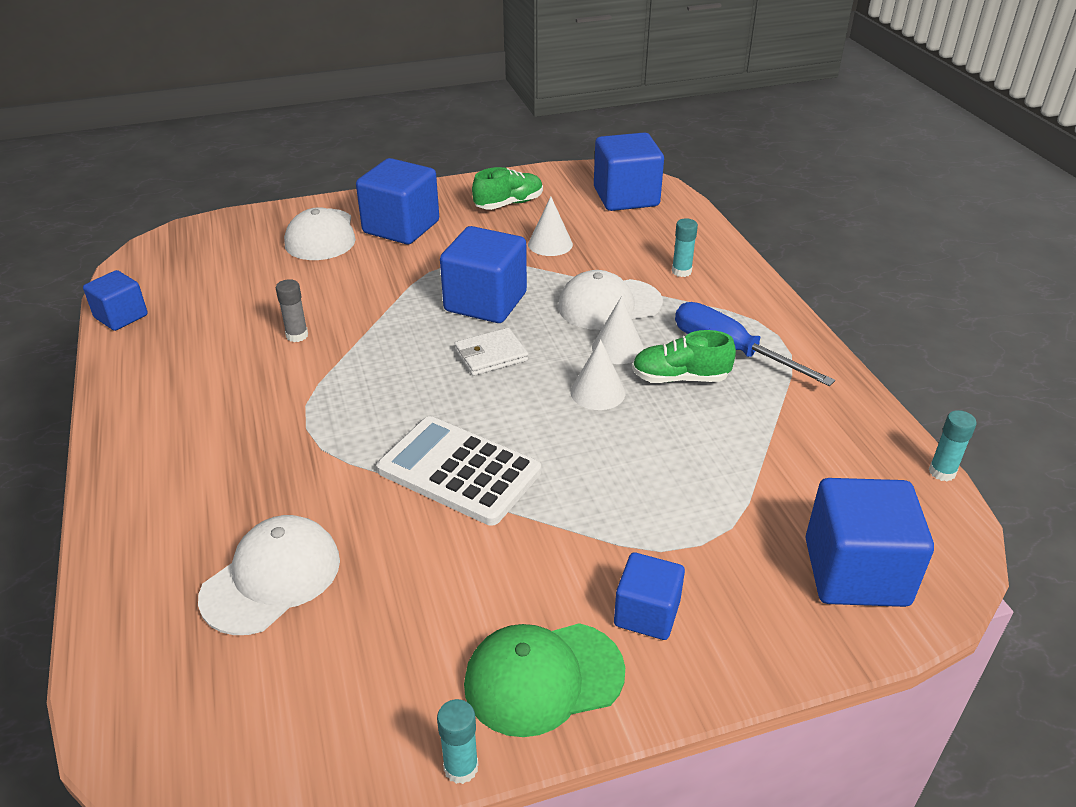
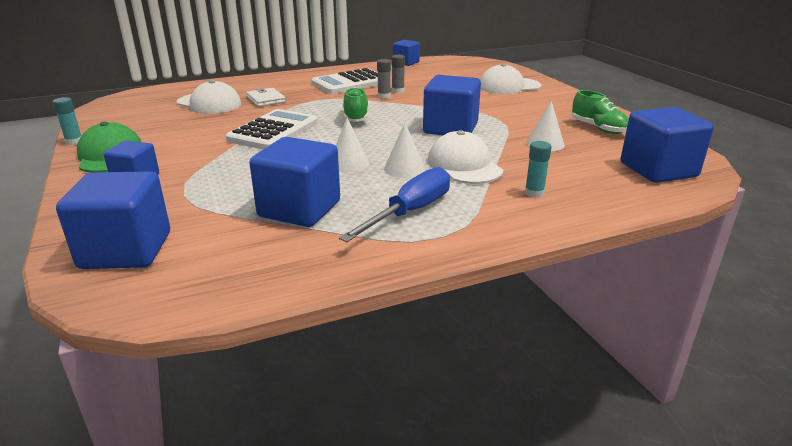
camera: 85 degrees right, 10 degrees down
(221, 386) = (350, 83): none -> white calculator
(319, 351) = (384, 96): none -> grey glue stick
(401, 227) = (534, 102): blue cube -> blue cube (299, 209)
(491, 355) = (387, 133): white wallet -> white wallet (266, 100)
(680, 378) = (368, 190): green shoe -> green shoe (356, 117)
(942, 472) = (224, 310): turquoise glue stick -> none

